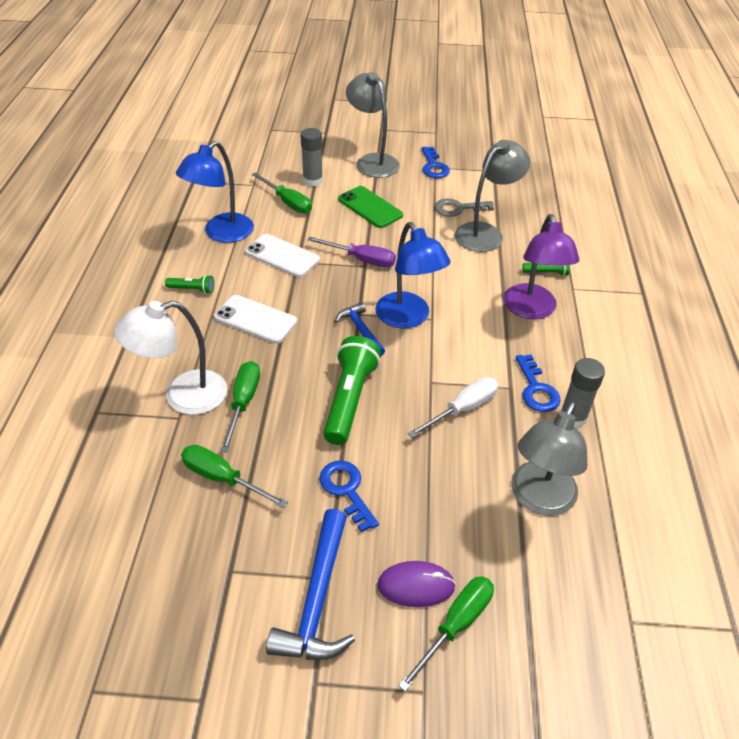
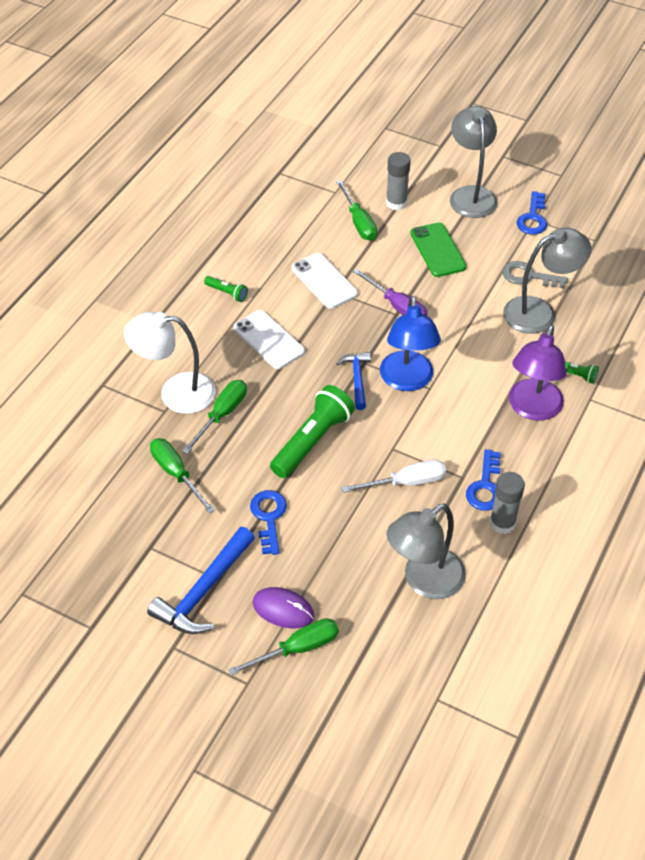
camera: 25 degrees right, 5 degrees up
(221, 233) = (279, 240): blue lamp -> none

